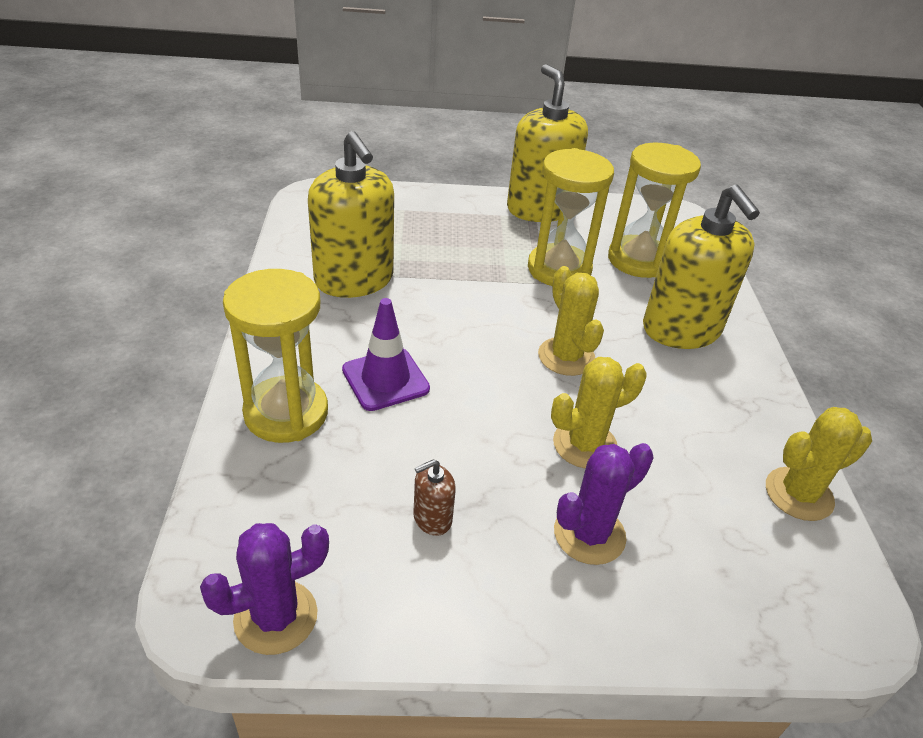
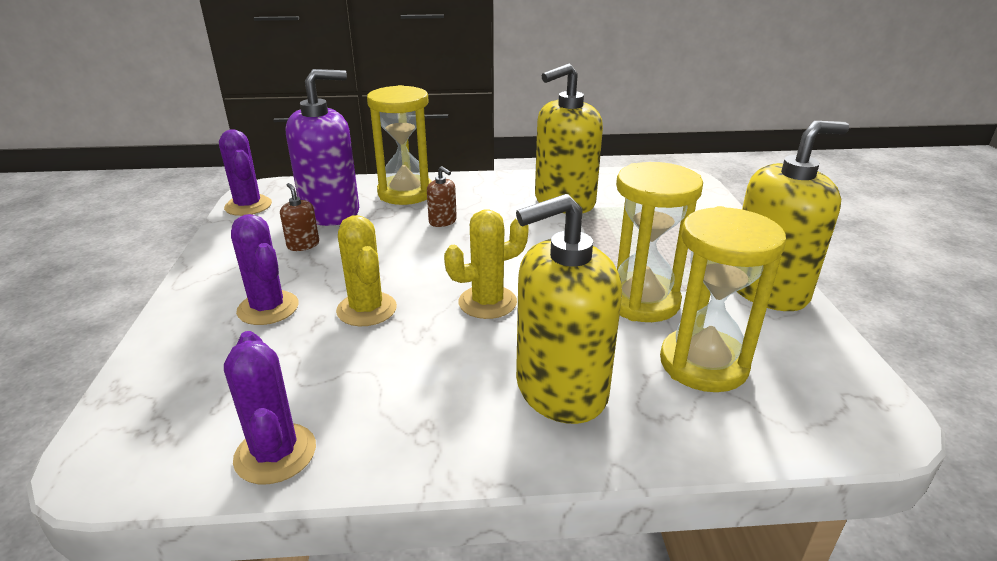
camera: 90 degrees right, 10 degrees down
(330, 496) = (330, 212): none -> purple soap dispenser
(385, 379) = (442, 221): purple traffic cone -> brown soap dispenser
(798, 494) = (275, 453): yellow cactus -> purple cactus

